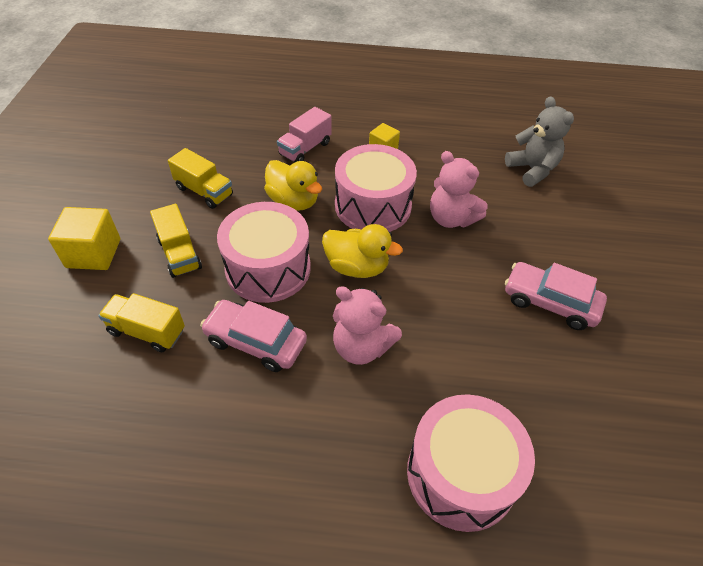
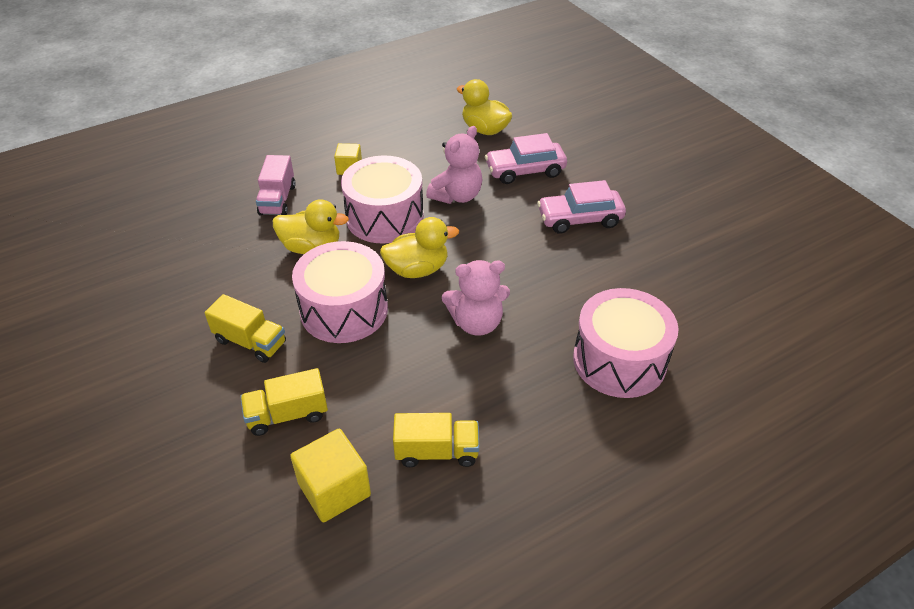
camera: 35 degrees left, 5 degrees down
(93, 253) = (162, 387): yellow cube -> yellow cube (334, 489)
(204, 191) = (217, 281): yellow truck -> yellow truck (437, 451)
(255, 342) = (390, 367): pink car -> pink car (525, 170)
(451, 218) = (457, 196): pink teddy bear -> pink teddy bear turned 60 degrees counterclockwise
(532, 170) = (485, 129): grey teddy bear -> yellow duck

